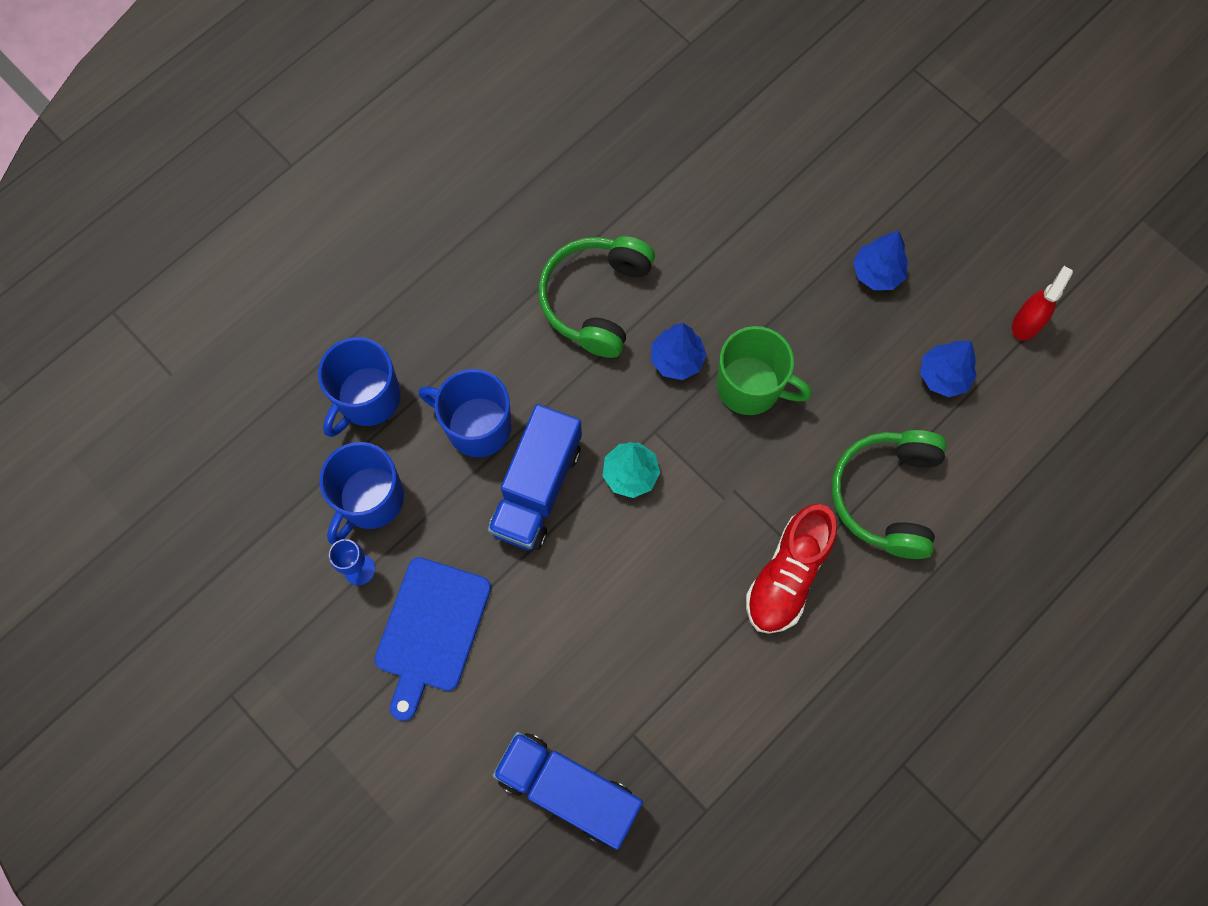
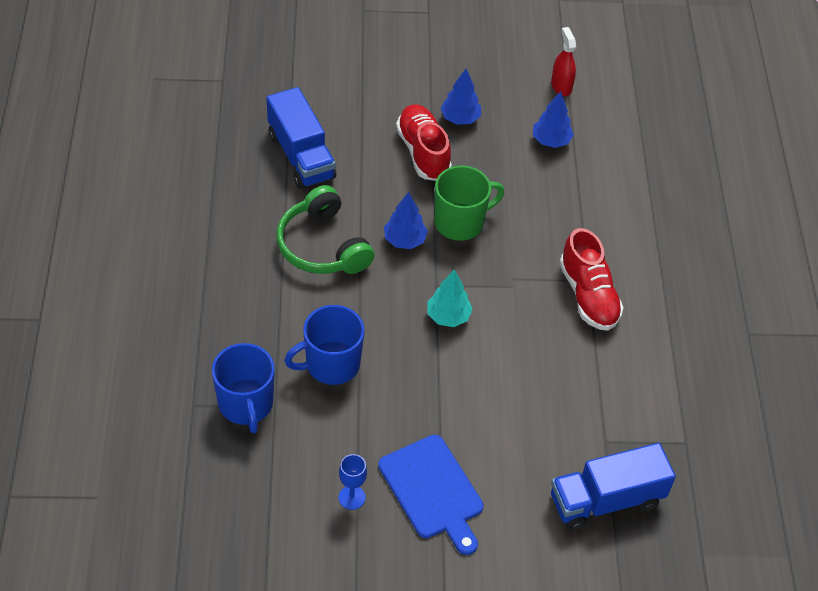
camera: 50 degrees left, 20 degrees down
(370, 500) = (313, 455): blue mug -> none
(537, 488) = (405, 367): blue truck -> blue truck (301, 156)
(798, 280) = (423, 152): none -> red shoe
(887, 496) = (591, 217): green headphones -> none

